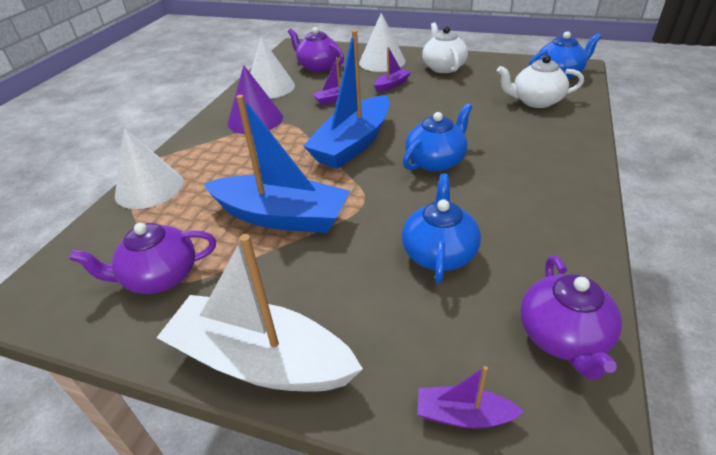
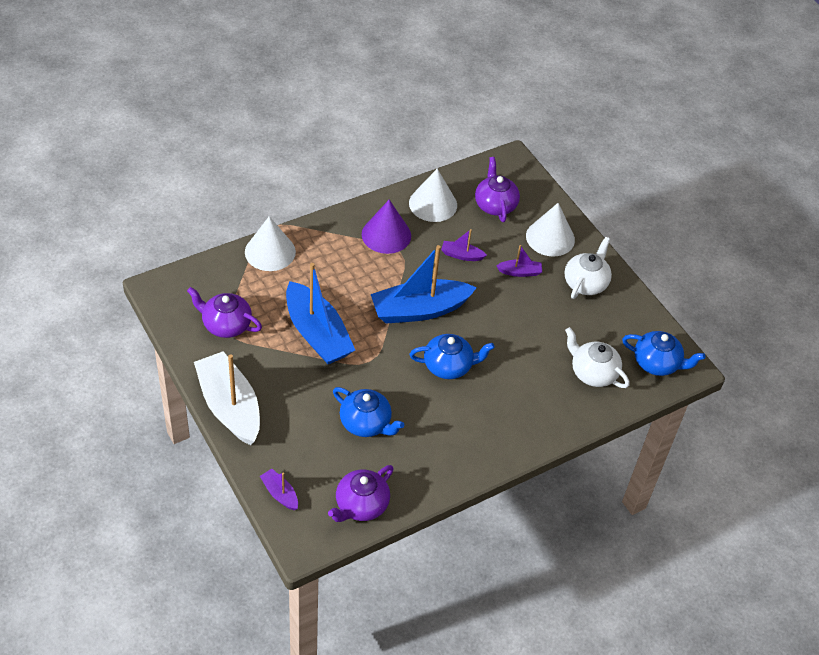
camera: 35 degrees right, 10 degrees up
(439, 253) = (366, 423): blue teapot -> blue teapot turned 75 degrees clockwise

